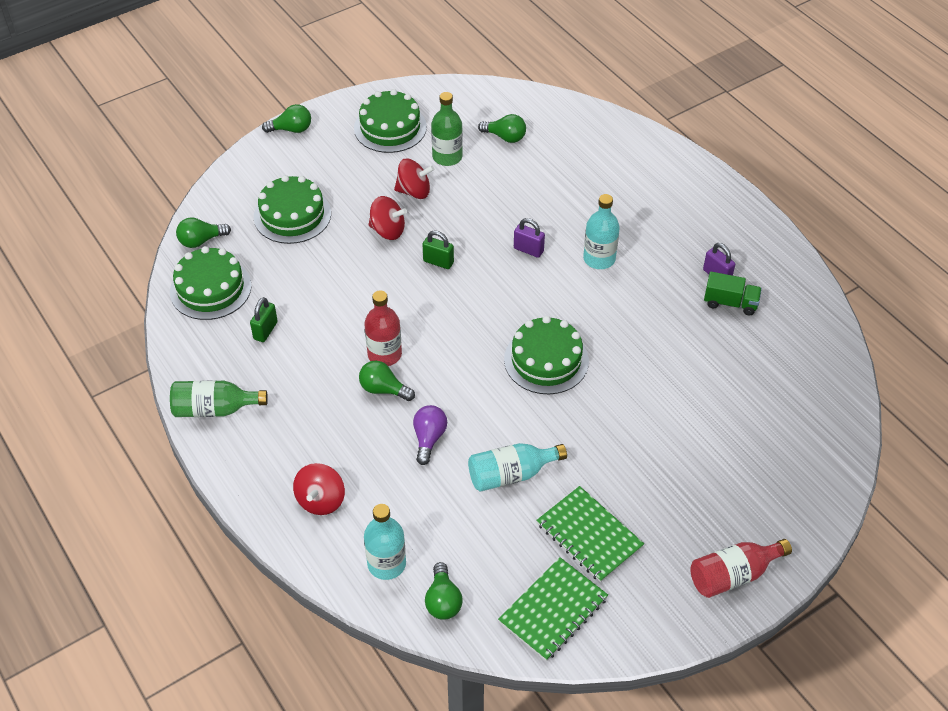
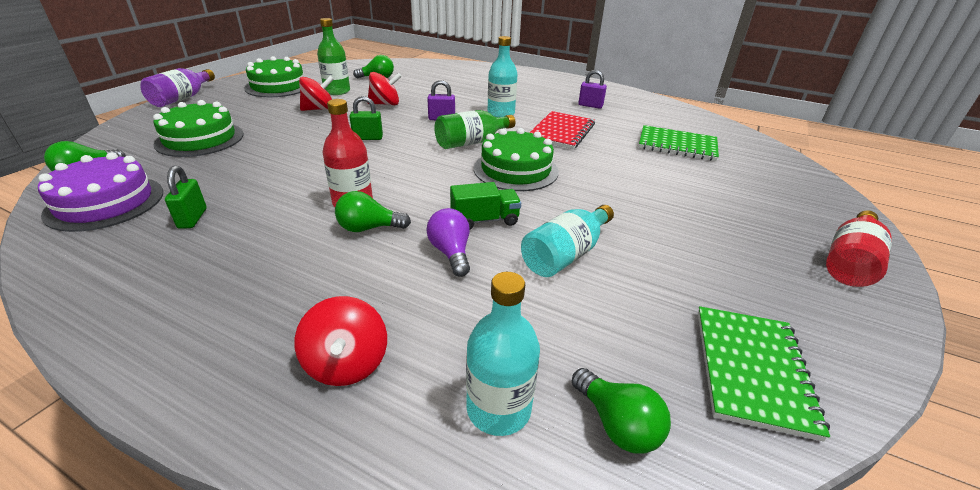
camera: 30 degrees left, 15 degrees down
(210, 288) = (105, 203): green cake -> purple cake
(214, 409) = (129, 310): green bottle -> green bottle (471, 143)
(291, 129) = (182, 98): green light bulb -> purple bottle
(388, 230) = (307, 131): red spinning top -> red spinning top (385, 104)
(589, 535) = (695, 279): green notebook -> green notebook (677, 145)
(639, 316) = (561, 132): none -> red notebook
(730, 303) = (615, 114): green truck -> green truck (484, 220)

